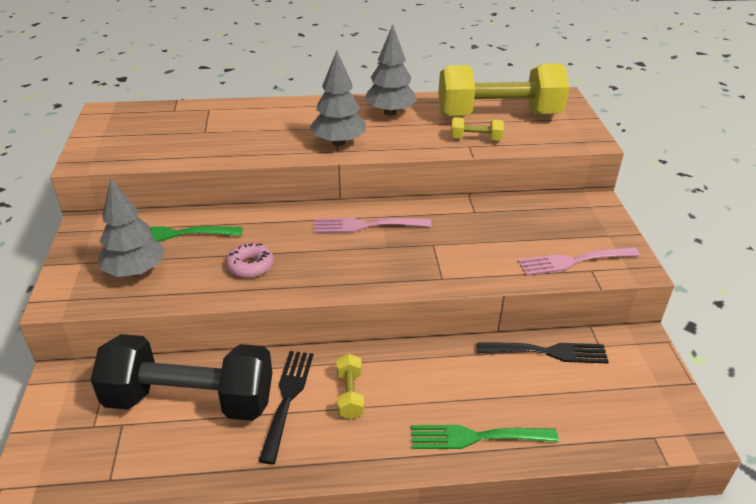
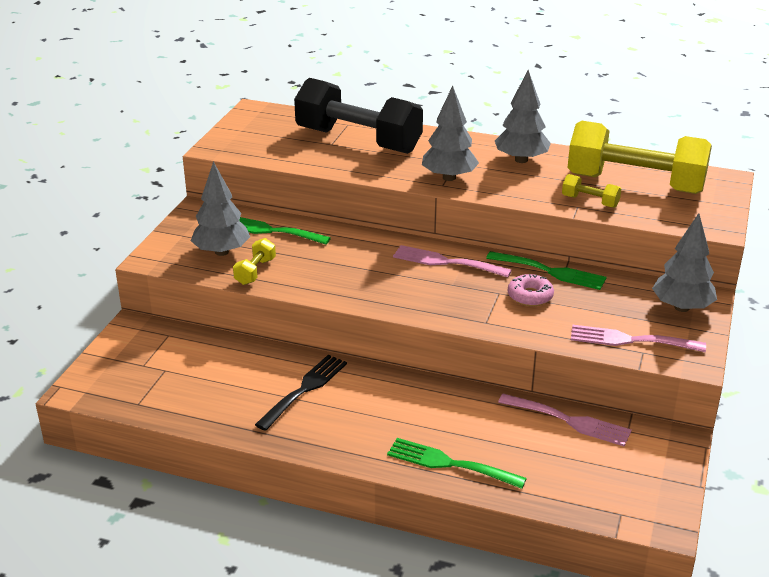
camera: 25 degrees right, 5 degrees down
(190, 400) = (225, 368): black dumbbell -> black dumbbell (358, 141)
(250, 266) = (319, 271): pink donut -> pink donut (530, 296)
(350, 395) = (359, 401): yellow dumbbell -> yellow dumbbell (255, 271)
(462, 211) = (551, 271): none -> green fork
(548, 352) = (569, 421): black fork -> pink fork
(589, 218) = (682, 307): none -> grey tree

